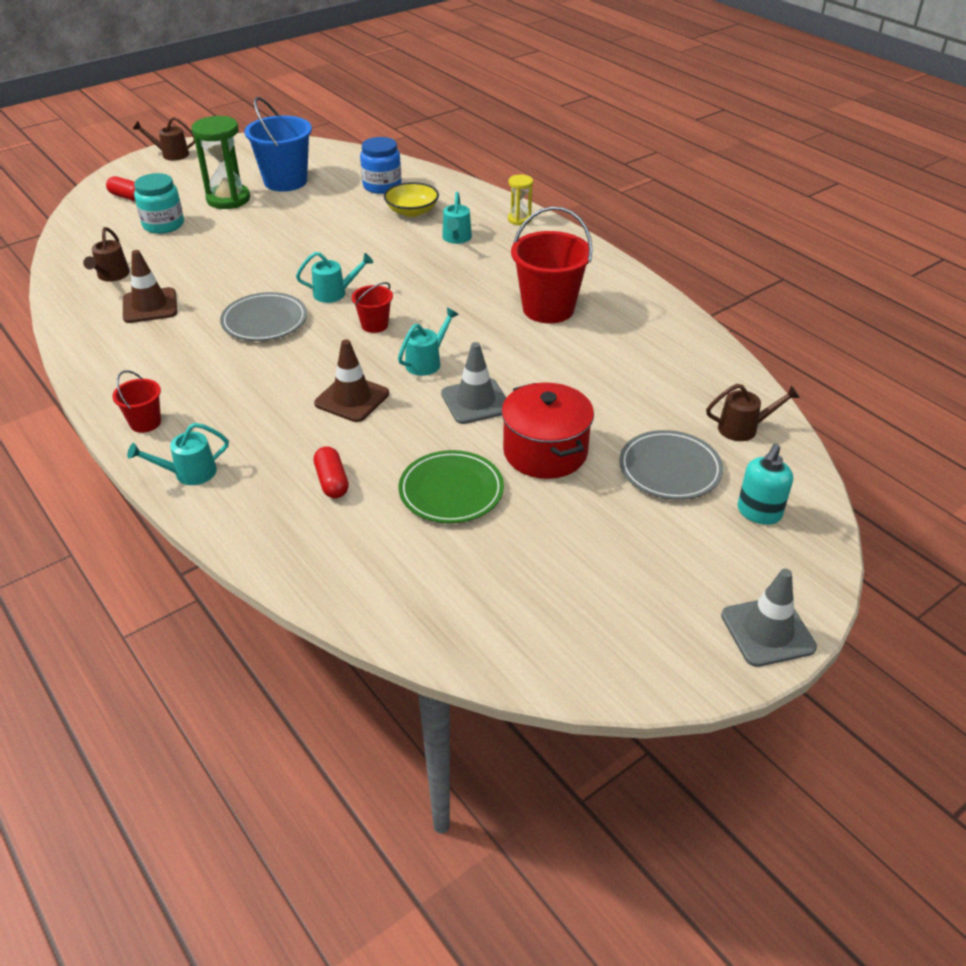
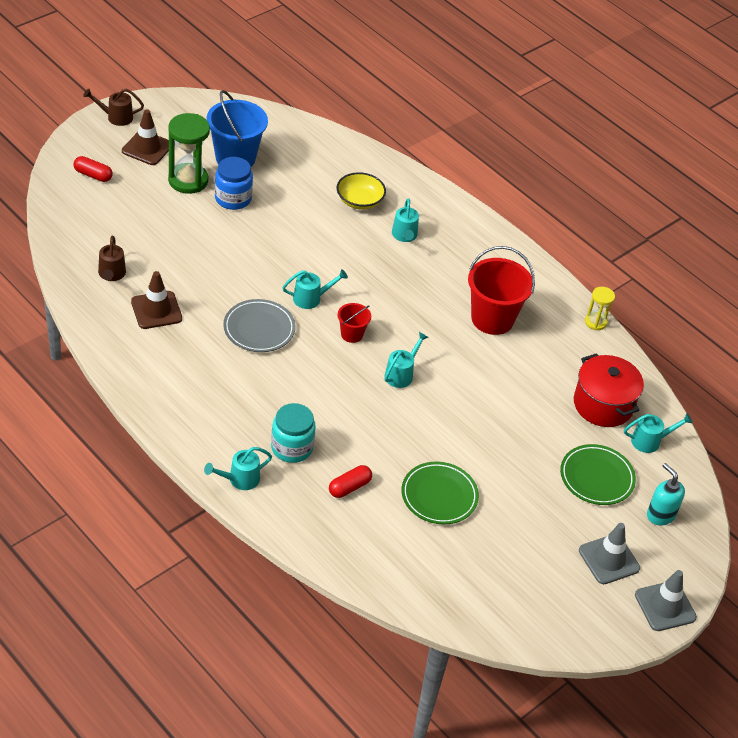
camera: 10 degrees left, 5 degrees up
(145, 423) = (191, 432): red bucket -> none
(163, 225) = (138, 212): turquoise jar -> turquoise jar (291, 448)
(332, 481) = (349, 487): red capsule -> red capsule turned 75 degrees clockwise
(352, 399) = (348, 410): brown traffic cone -> brown traffic cone (147, 148)
(382, 186) = (326, 167): blue jar -> blue jar (233, 198)
(476, 401) = (446, 414): grey traffic cone -> grey traffic cone (609, 559)
(519, 219) = (457, 213): yellow hourglass -> yellow hourglass (595, 322)
(545, 452) = (504, 461): red pot -> red pot (603, 405)
(670, 469) = (596, 477): grey plate -> green plate
(744, 428) = (650, 441): brown watering can -> turquoise watering can
(759, 513) = (660, 515): turquoise soap dispenser -> turquoise soap dispenser turned 120 degrees clockwise

